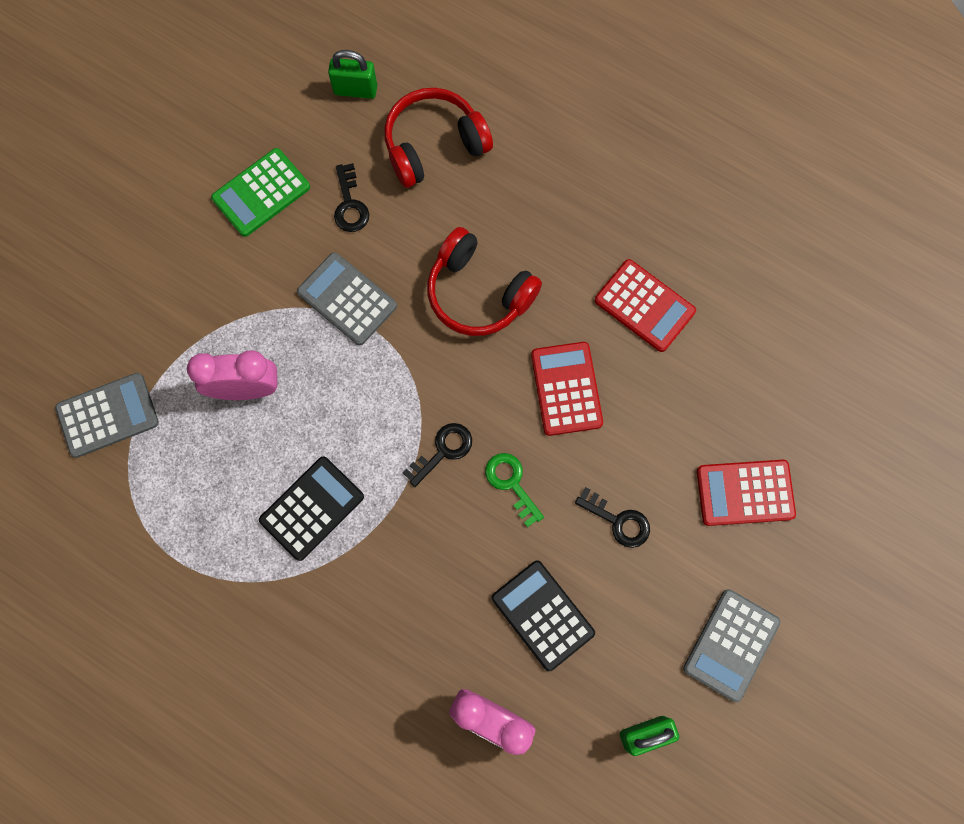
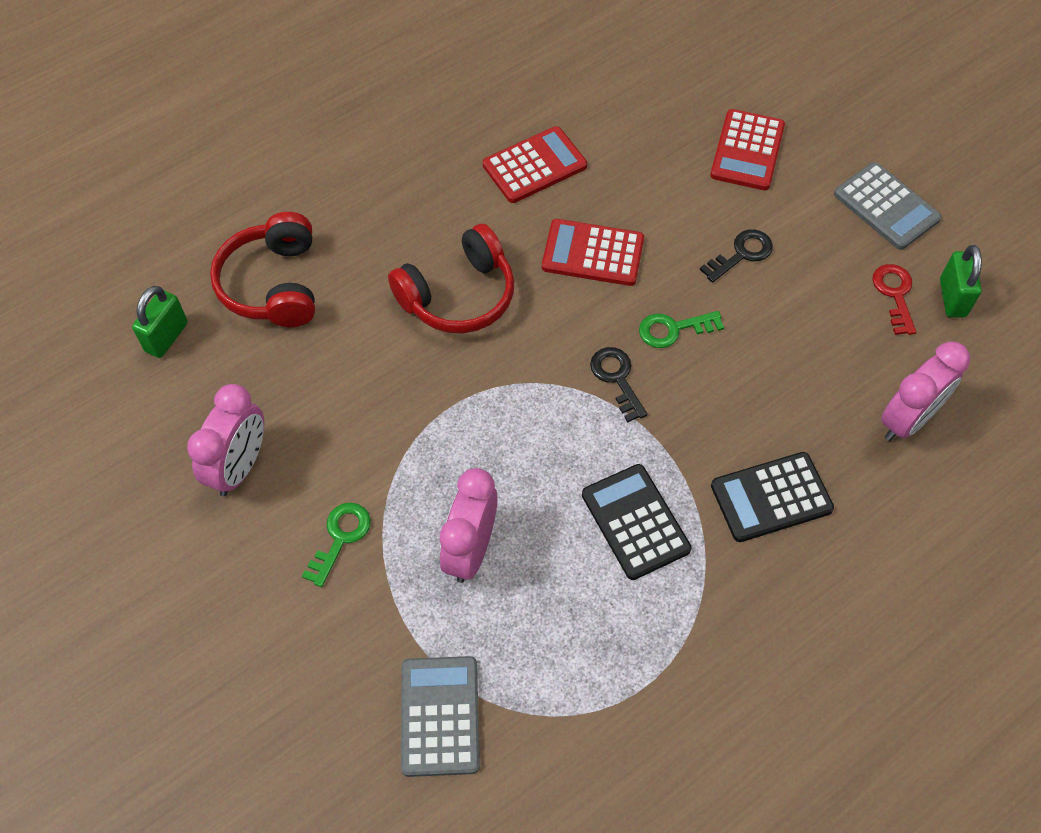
camera: 70 degrees left, 15 degrees down
(226, 289) = (340, 538): none -> green key
(261, 193) = (240, 467): green calculator -> pink clock
(347, 299) = (409, 417): grey calculator -> none
(350, 204) = (300, 382): black key -> none
(542, 615) = (816, 344): black calculator -> black calculator (771, 497)
(627, 676) = (894, 294): none -> red key

